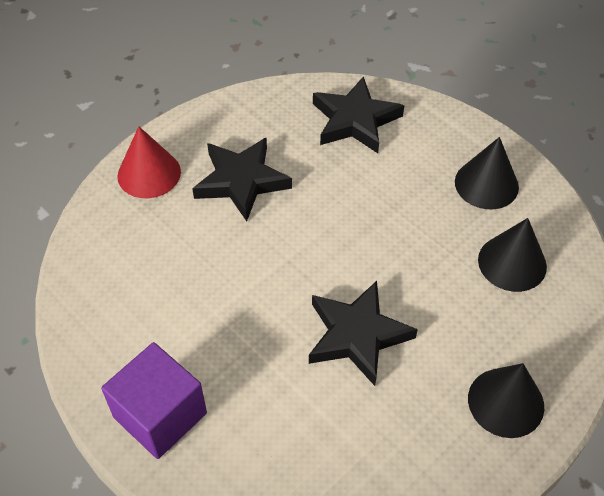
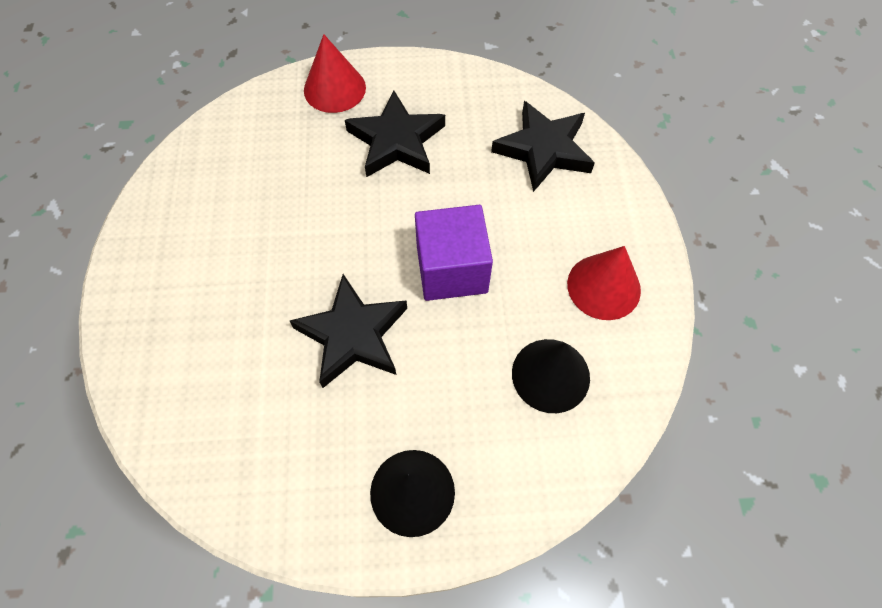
camera: 40 degrees right, 10 degrees up
(160, 415) = (154, 283): purple cube -> purple cube (452, 269)
(486, 184) = (603, 286): black cone -> red cone

